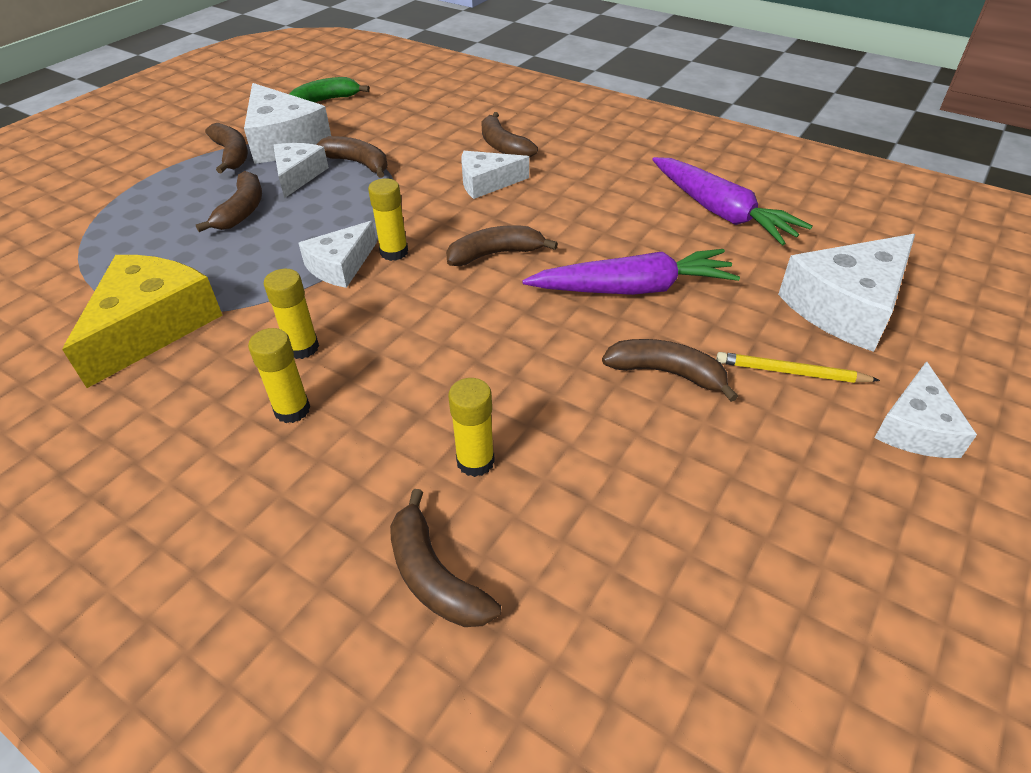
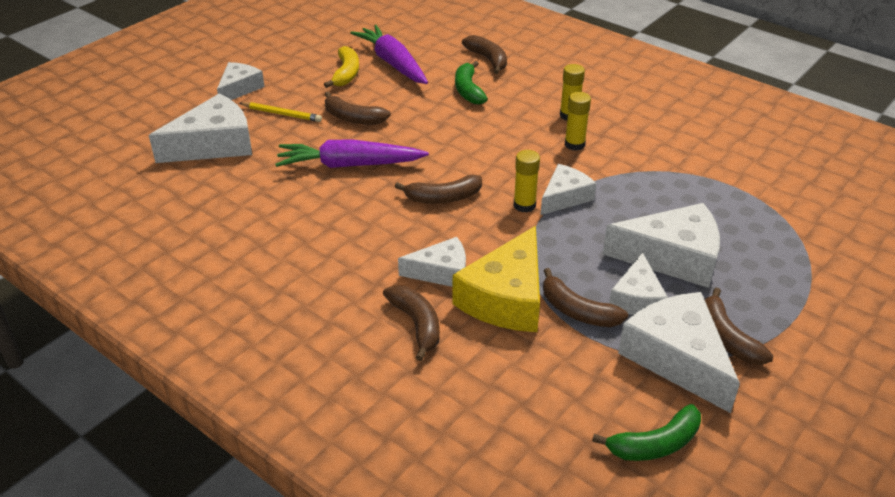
camera: 175 degrees left, 5 degrees down
(153, 327) = (682, 163): yellow cheese -> yellow cheese (506, 298)
(242, 210) = (672, 257): brown banana -> white cheese
(475, 461) = (468, 90): yellow glue stick -> green banana
(720, 212) = (242, 222): purple carrot -> purple carrot (392, 63)
(737, 492) = (346, 74): none -> yellow banana

